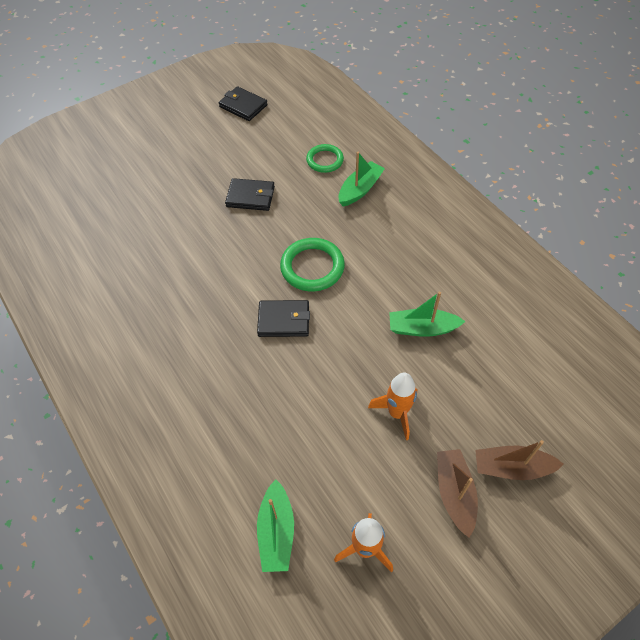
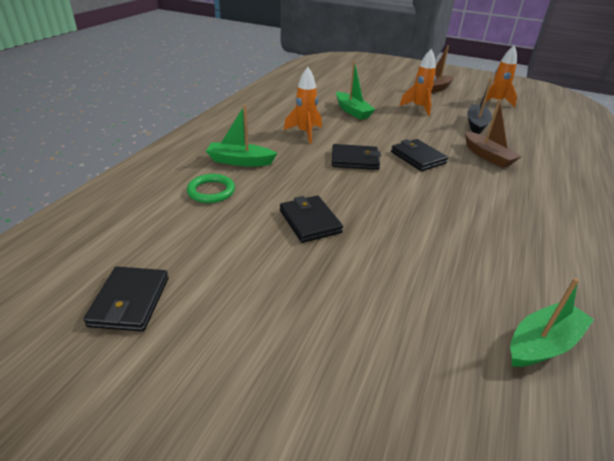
camera: 125 degrees left, 20 degrees down
(276, 531) = (533, 123): green boat -> green boat (542, 343)
(312, 267) = (355, 160): green ring -> black wallet
(314, 445) = (476, 124): none -> black boat
(388, 256) = (305, 133): none -> orange rocket
(512, 467) = (401, 81): brown boat -> brown boat (487, 156)

